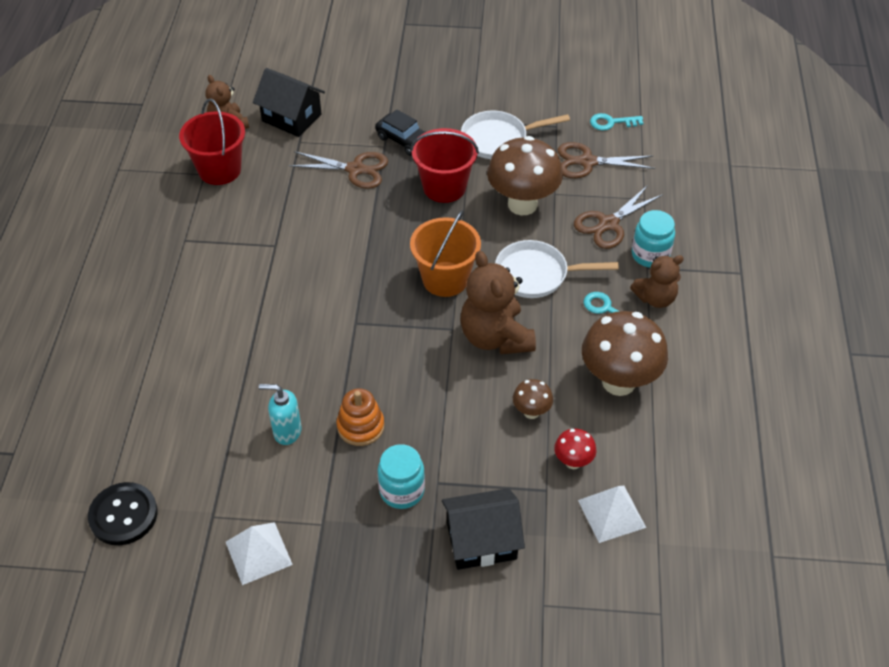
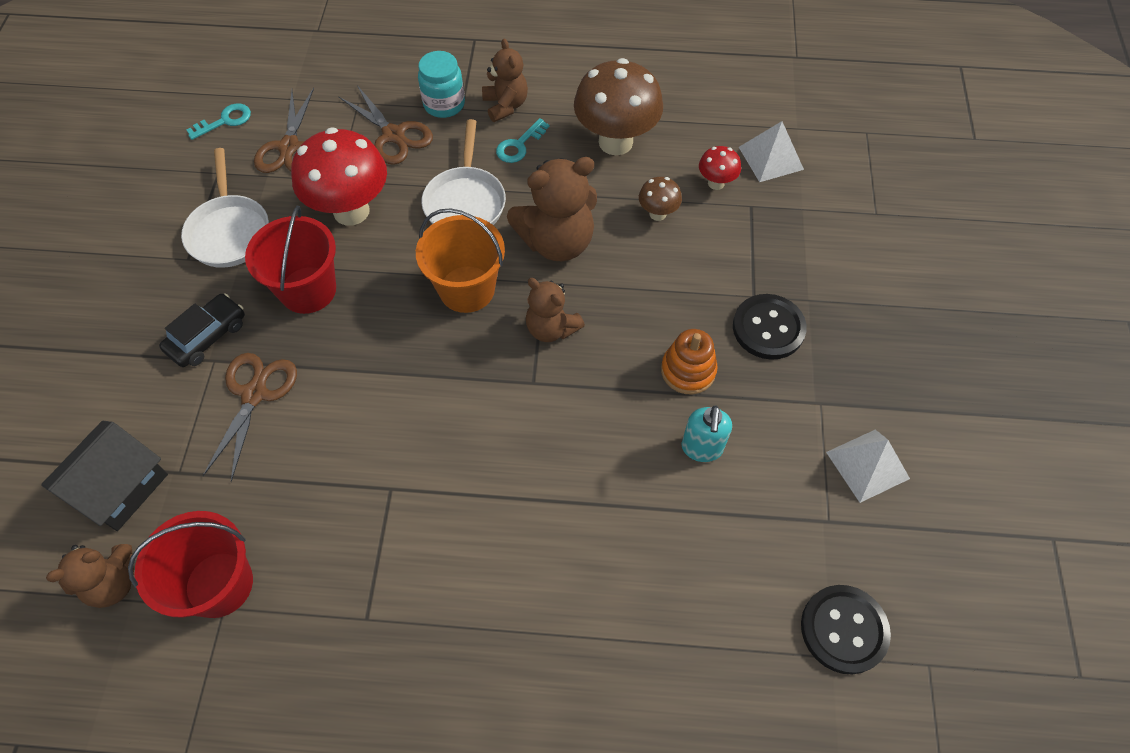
camera: 90 degrees left, 10 degrees up
(402, 491) = (768, 328): turquoise jar -> black button
(406, 334) = (551, 328): none -> brown teddy bear
(481, 541) = (817, 259): black house -> none
(522, 204) = (351, 211): brown mushroom -> red mushroom
(611, 122) = (225, 121): turquoise key -> turquoise key turned 120 degrees counterclockwise

